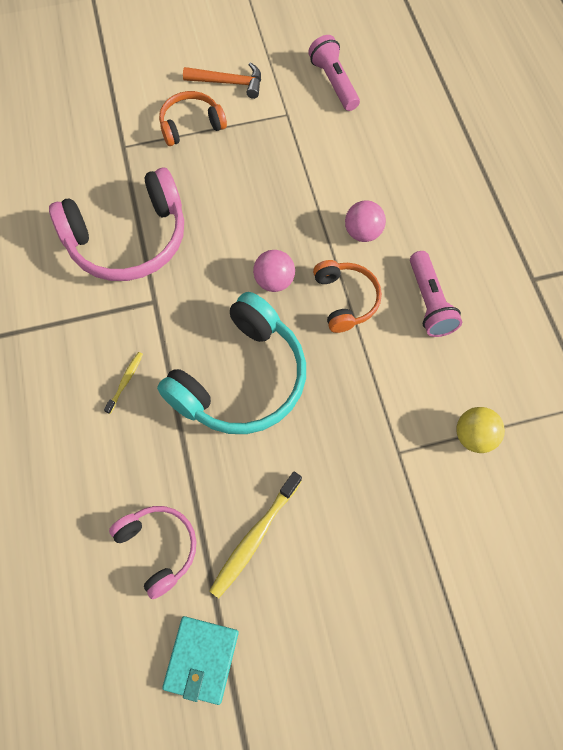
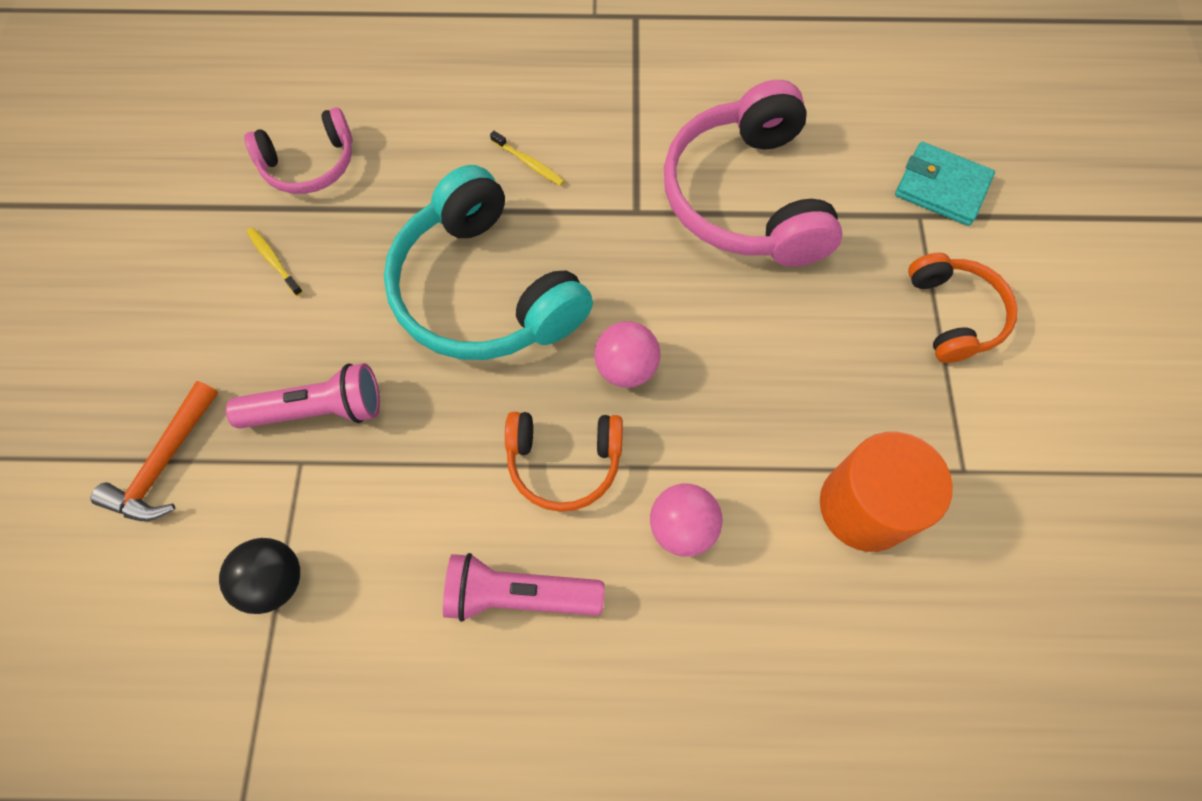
camera: 105 degrees right, 0 degrees up
(201, 659) = (174, 183): turquoise wallet -> turquoise wallet (941, 187)
(229, 83) = (1047, 392): orange hammer -> orange hammer (165, 463)
(255, 537) = (274, 261): yellow toothbrush -> yellow toothbrush, size x0.54
(321, 153) = (864, 506): none -> orange cylinder
(334, 82) = (1039, 579): pink flashlight -> pink flashlight (319, 410)
(474, 436) = (275, 581): yellow ball -> black ball

